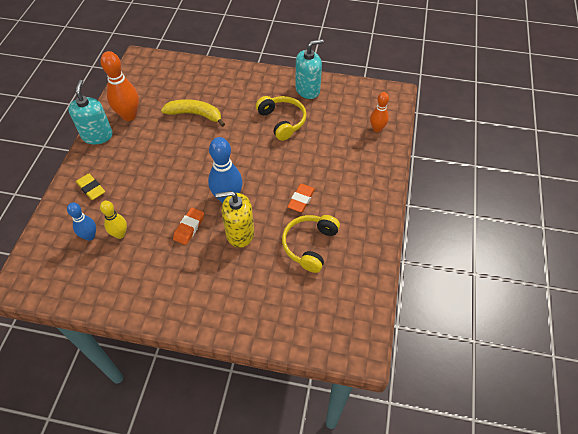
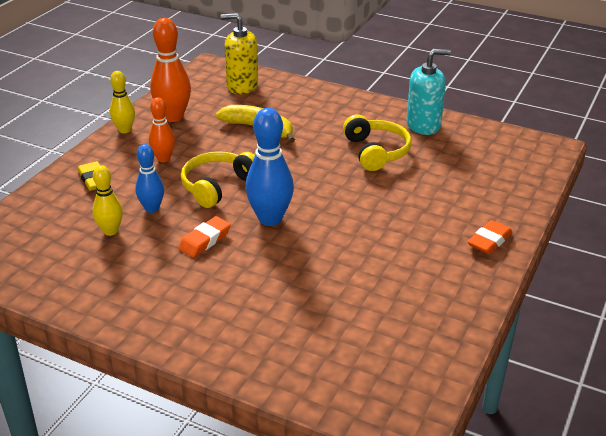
camera: 15 degrees right, 20 degrees down
(90, 236) = (71, 226): blue bowling pin -> blue bowling pin (152, 208)
(97, 135) = (124, 130): turquoise soap dispenser -> yellow bowling pin
(240, 233) = (272, 258): yellow soap dispenser -> yellow soap dispenser (242, 86)
(301, 199) = (374, 237): orange eraser -> orange eraser (489, 241)
(309, 245) = (368, 289): yellow headphones -> yellow headphones (218, 186)
(377, 129) = (512, 179): orange bowling pin -> orange bowling pin (163, 159)

